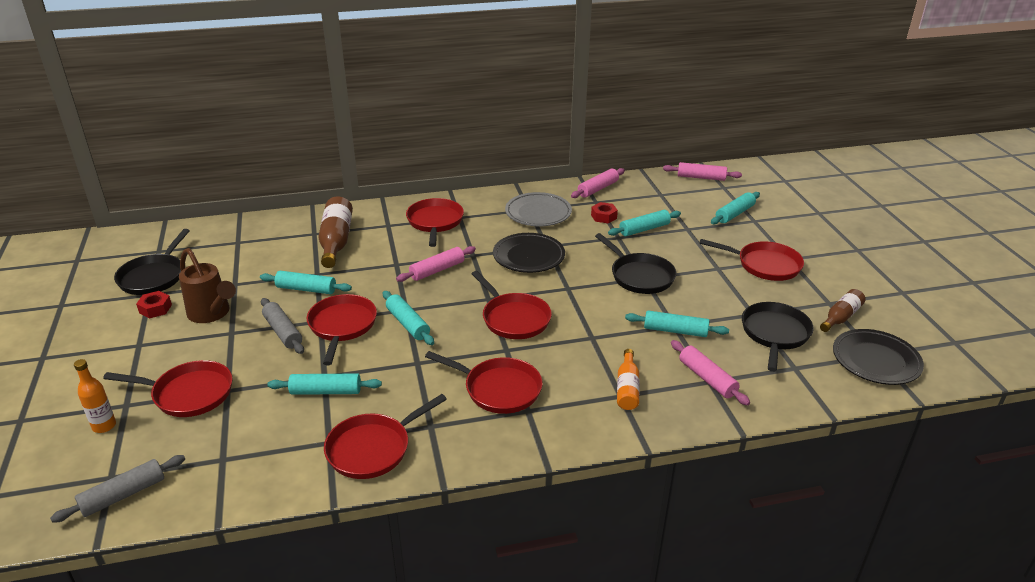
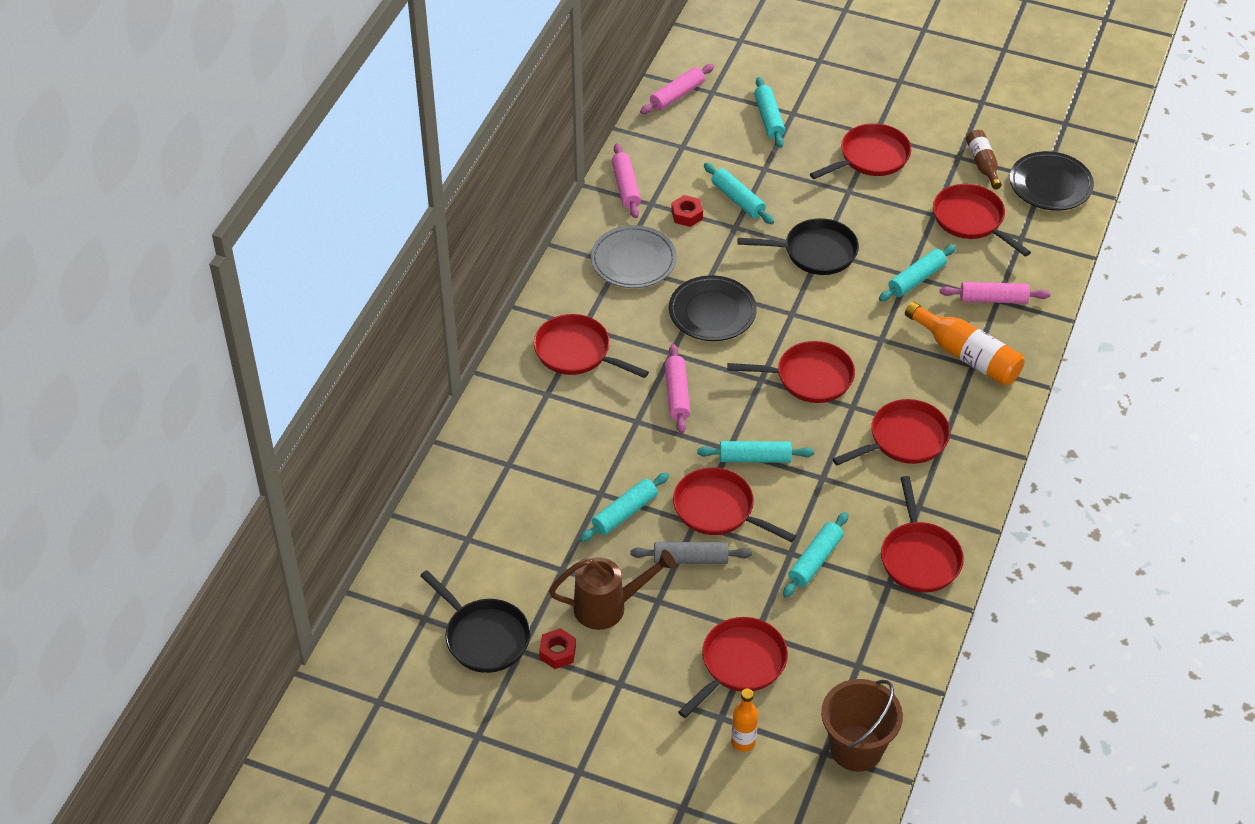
camera: 55 degrees left, 15 degrees up
(123, 495) = (856, 748): grey rolling pin -> brown bucket
(336, 241) = (544, 452): brown bottle -> none
(627, 388) = (967, 355): orange bottle -> orange bottle, size x1.65
(644, 229) = (738, 200): turquoise rolling pin -> turquoise rolling pin turned 45 degrees counterclockwise
(775, 334) = (971, 220): black pan -> red pan

